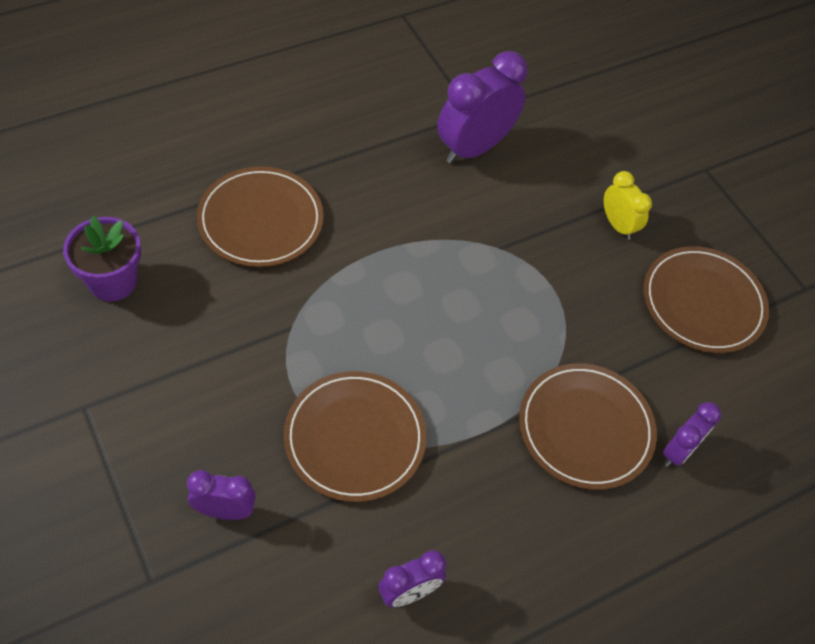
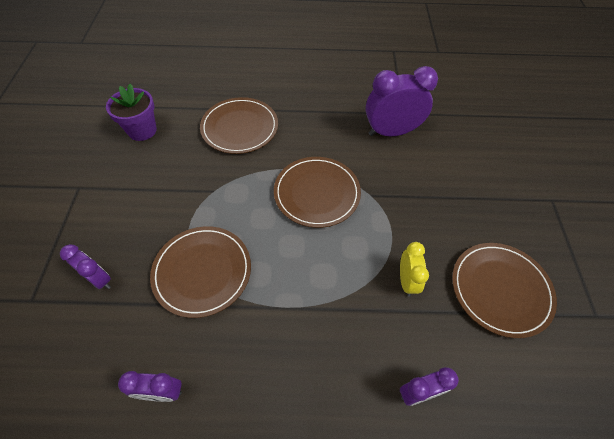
camera: 35 degrees right, 0 degrees up
(585, 428) = (357, 339): brown plate -> brown plate (317, 193)
(618, 225) = (463, 212): yellow clock -> yellow clock (406, 281)

